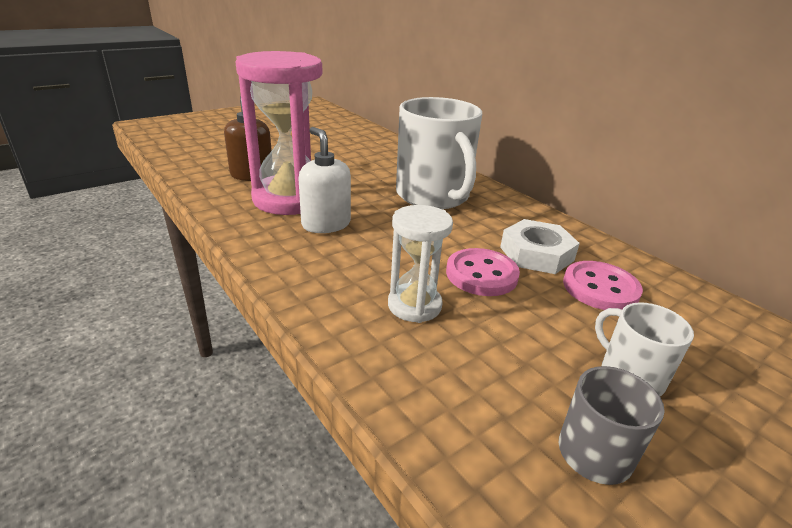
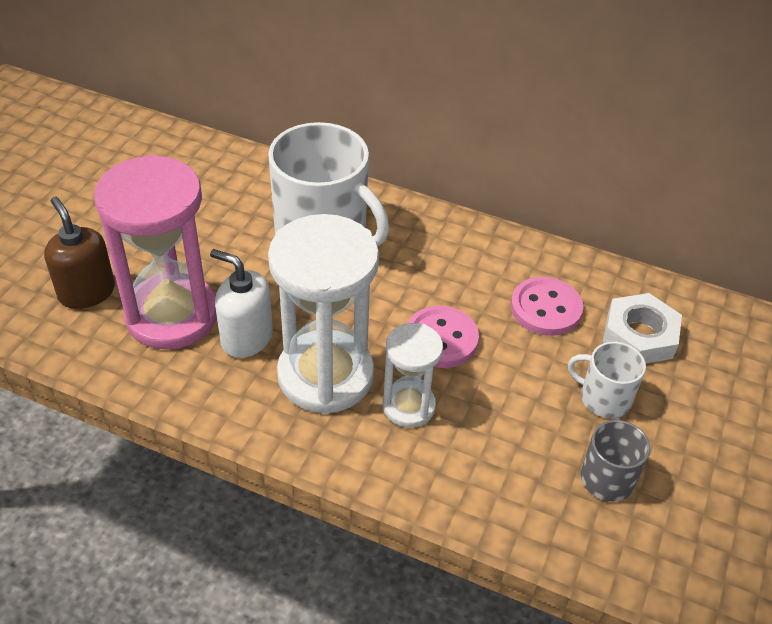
camera: 30 degrees left, 15 degrees up
(362, 262) = (325, 375): none -> white hourglass
(536, 254) = (473, 286): white nut -> white nut (639, 335)

